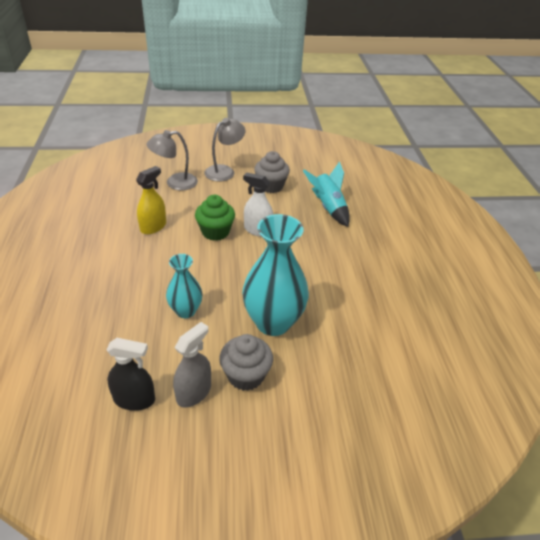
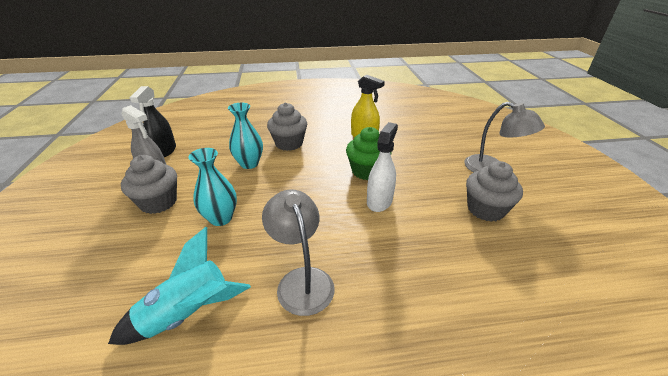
camera: 90 degrees right, 5 degrees down
(150, 281) = (289, 143): none -> grey cupcake
(175, 183) = (443, 140): grey lamp -> grey lamp (301, 280)
(273, 322) = (221, 218): turquoise vase -> turquoise vase, size x0.56
(328, 207) = (466, 276): turquoise rocket -> turquoise rocket (189, 314)

